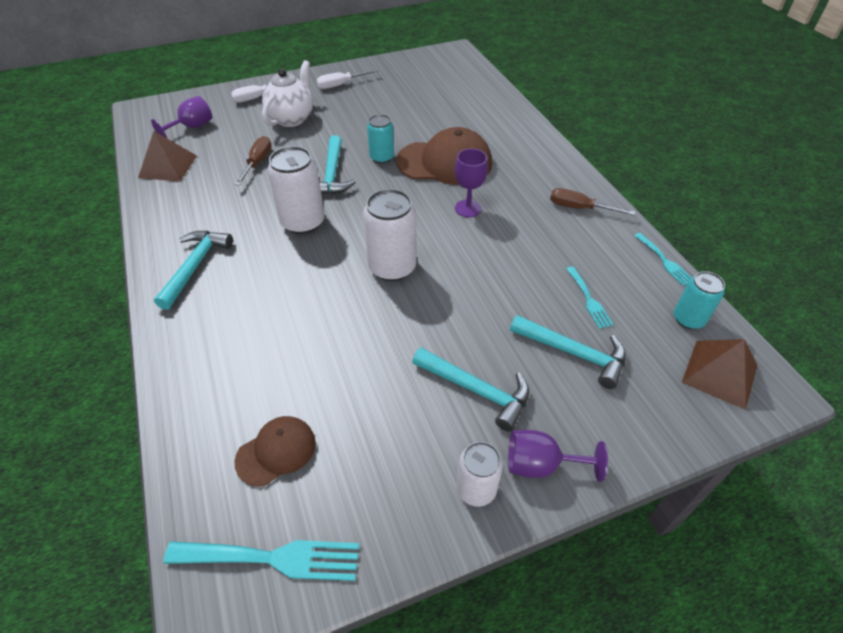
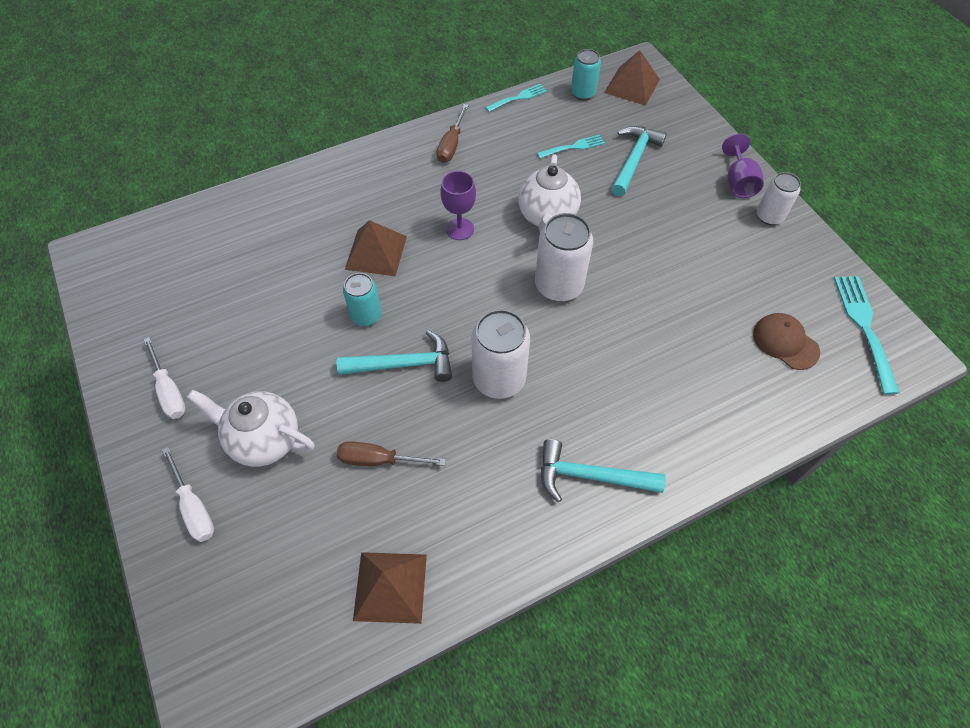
camera: 95 degrees left, 10 degrees up
(192, 127) = (280, 587): purple goblet -> none
(445, 162) = (376, 252): brown cap -> brown pyramid
(476, 390) = (687, 218): turquoise hammer -> none
(481, 267) = (547, 217): none -> white teapot

